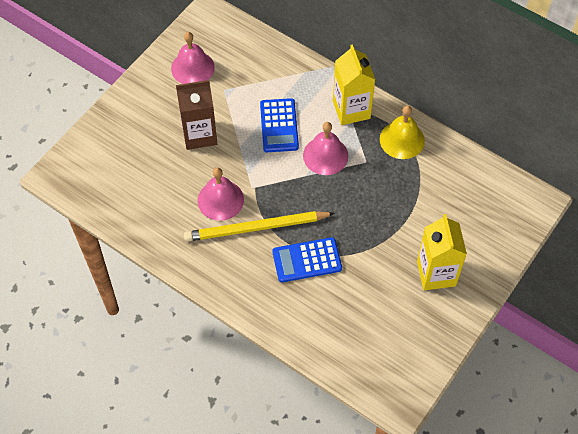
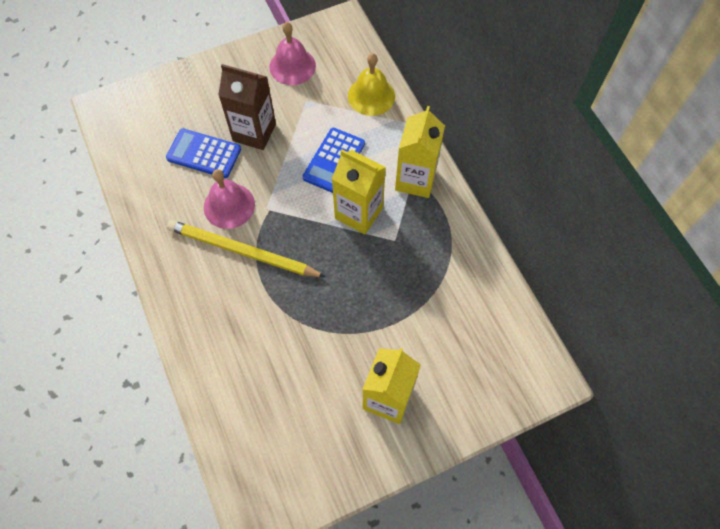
camera: 30 degrees right, 5 degrees up
(307, 260) = (268, 311): blue calculator -> blue calculator (204, 154)
(325, 155) = (359, 213): pink bell -> yellow carton
(402, 140) = (446, 236): yellow bell -> yellow bell (371, 96)

